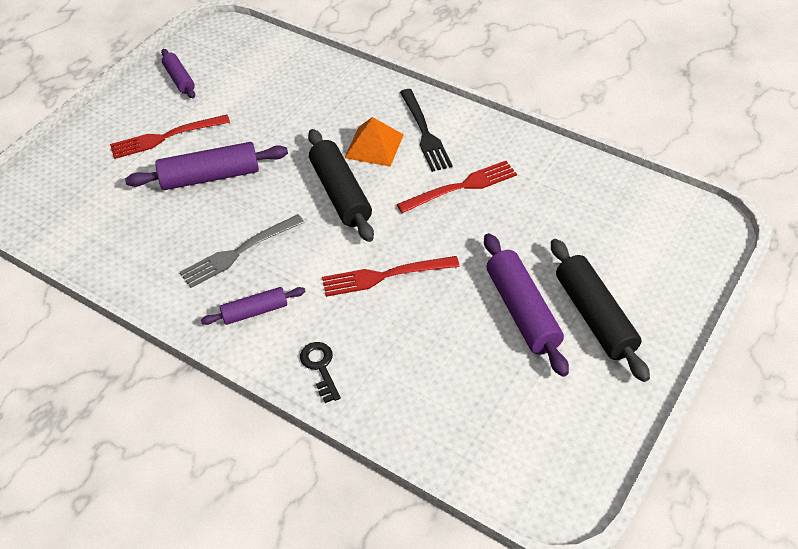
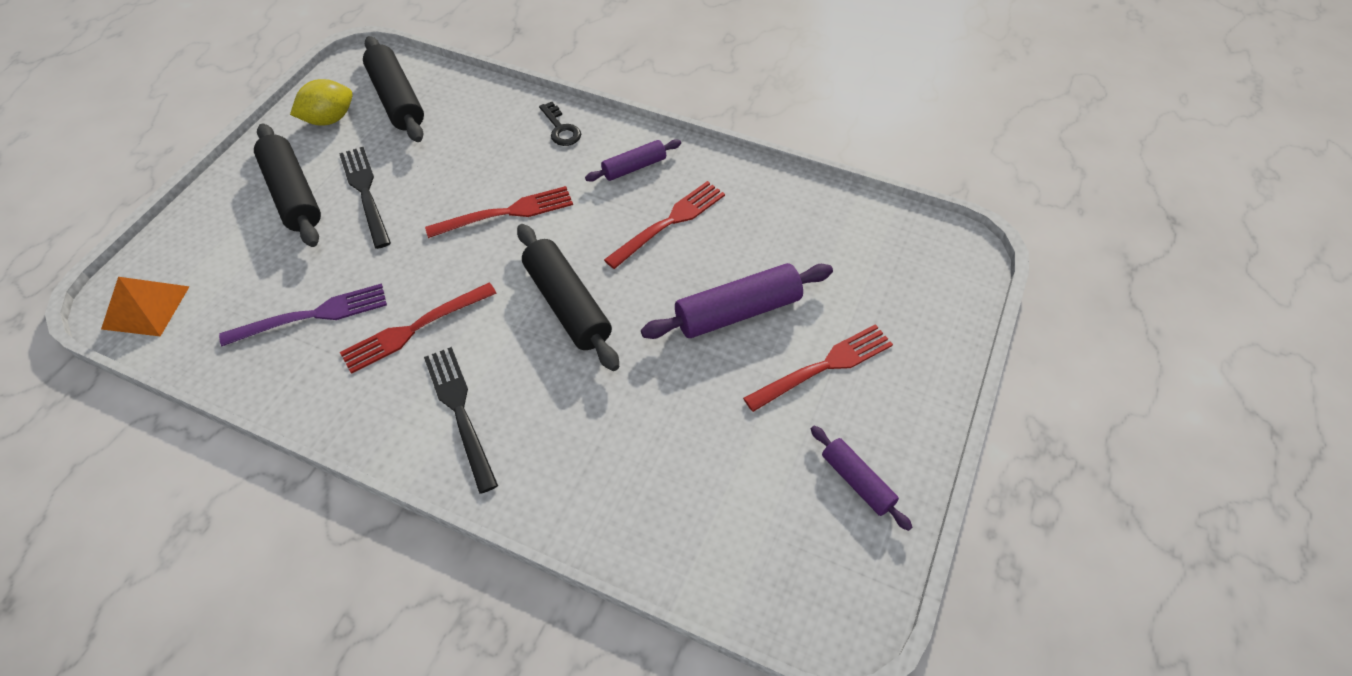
camera: 170 degrees right, 5 degrees up
(238, 252) = (669, 222): grey fork -> red fork
(374, 146) = (531, 381): orange pyramid -> orange pyramid (146, 307)
(506, 432) = (397, 99): none -> black rolling pin
(522, 311) = (365, 192): purple rolling pin -> black fork
(545, 204) = (313, 315): none -> purple fork
(581, 410) = (329, 119): none -> yellow lemon

